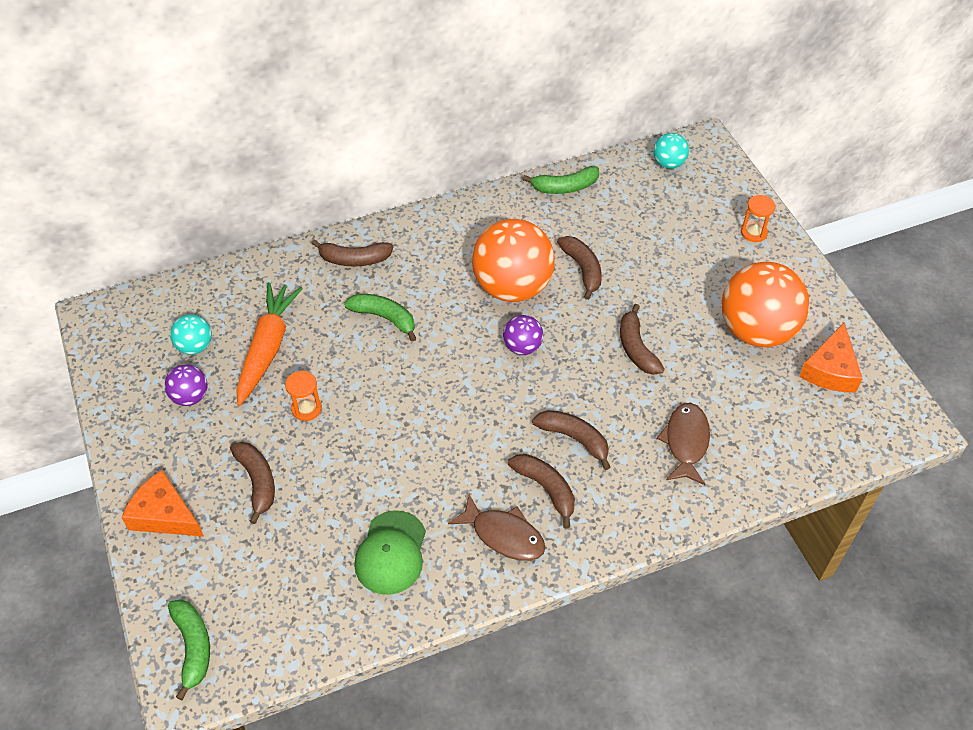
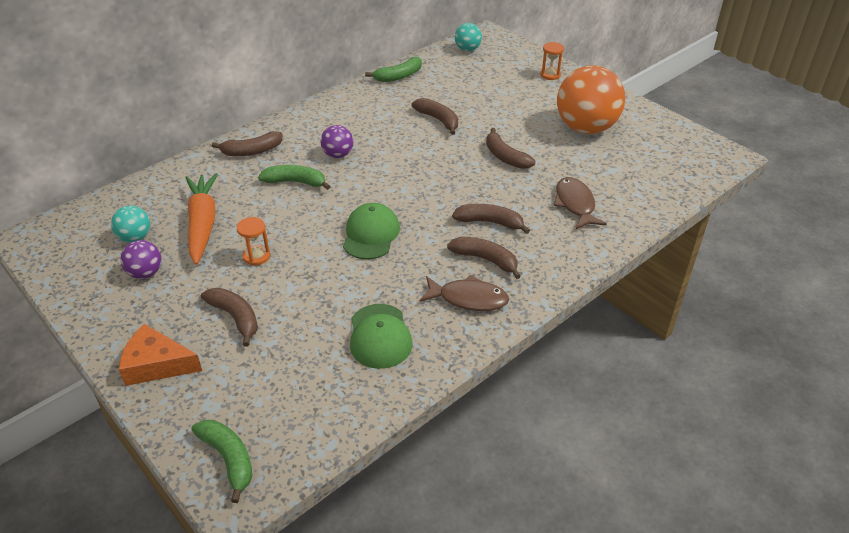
camera: 20 degrees left, 10 degrees down
(436, 415) = (371, 234): none -> green cap
(512, 287) = (390, 141): orange ball -> none
(522, 347) = (417, 175): purple ball -> purple ball (338, 155)
(830, 369) = (651, 138): orange cheese -> none

